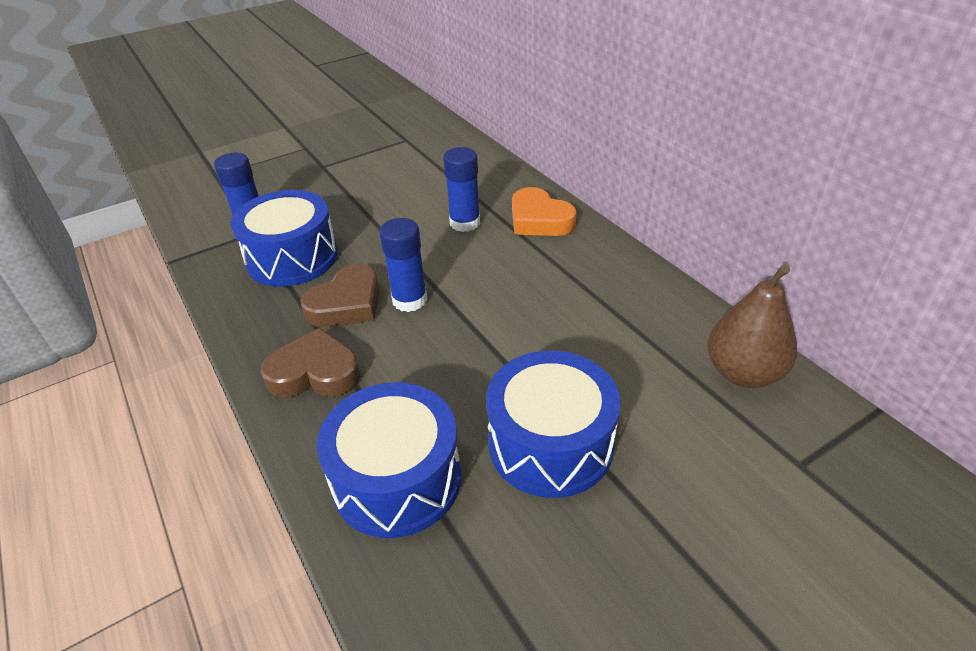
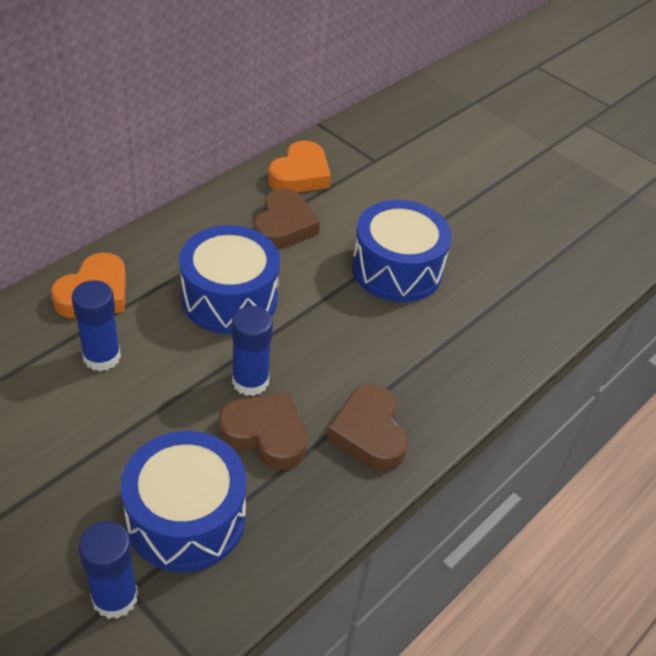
camera: 110 degrees left, 5 degrees up
(397, 479) = (457, 348): blue drum -> blue drum (229, 298)
(635, 346) = (284, 226): none -> brown heart
(743, 373) = (300, 174): brown pear -> orange heart

